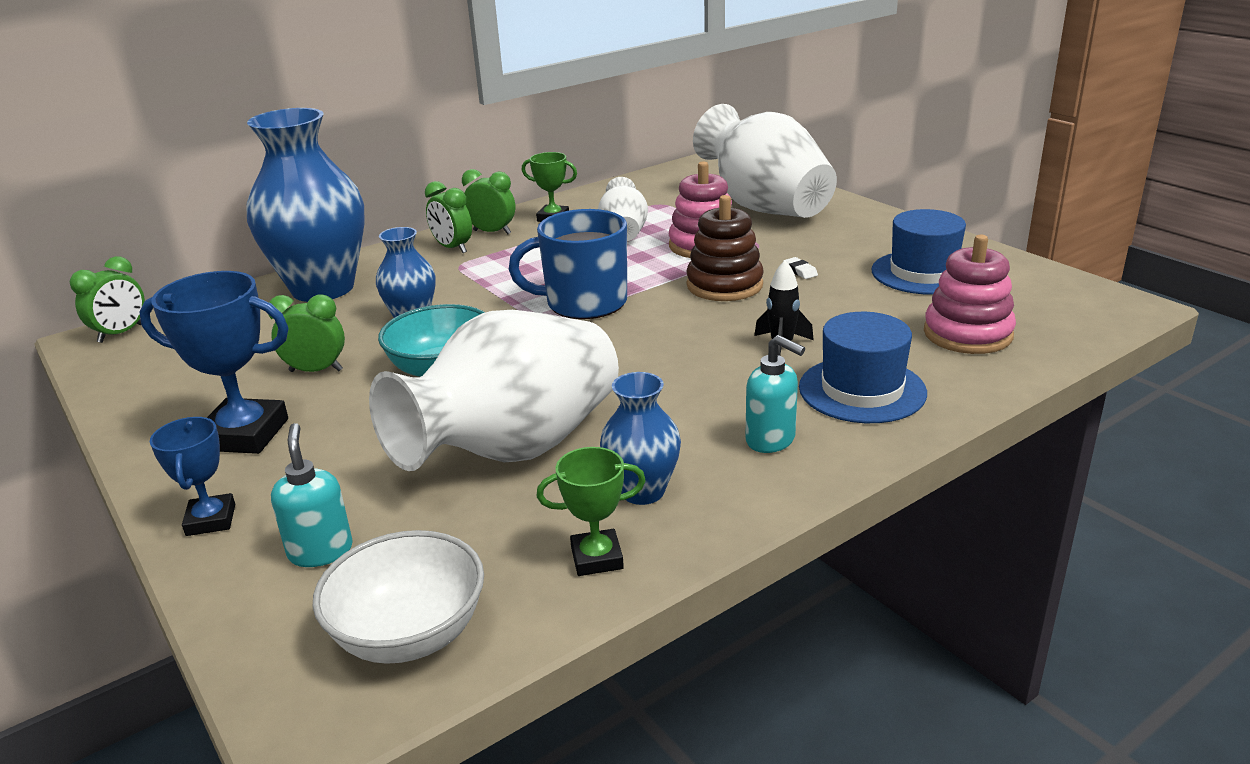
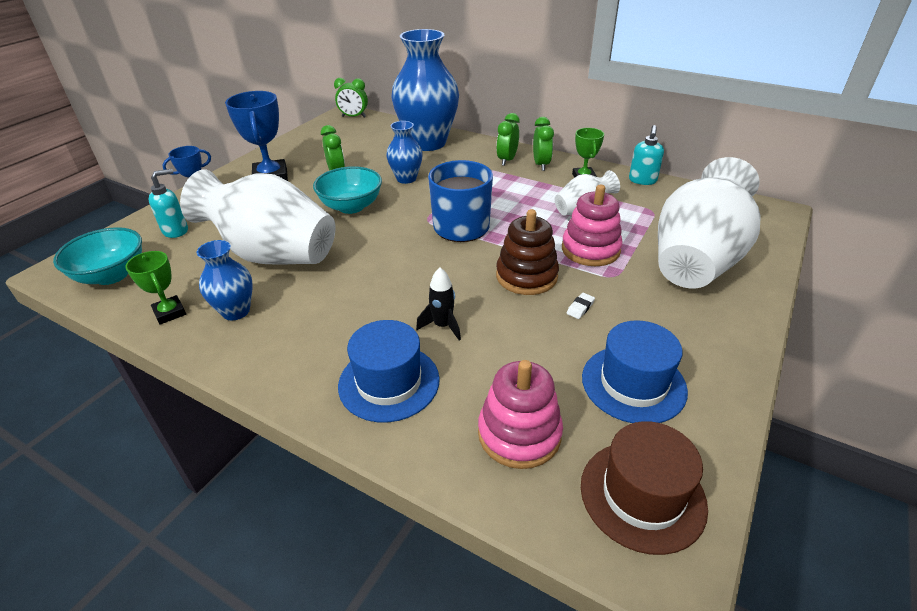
camera: 65 degrees right, 10 degrees up
(409, 634) = (111, 275): white bowl -> turquoise bowl
(771, 440) = (304, 350): turquoise soap dispenser -> turquoise soap dispenser (642, 180)
(1052, 299) = (642, 495): none -> brown hat

